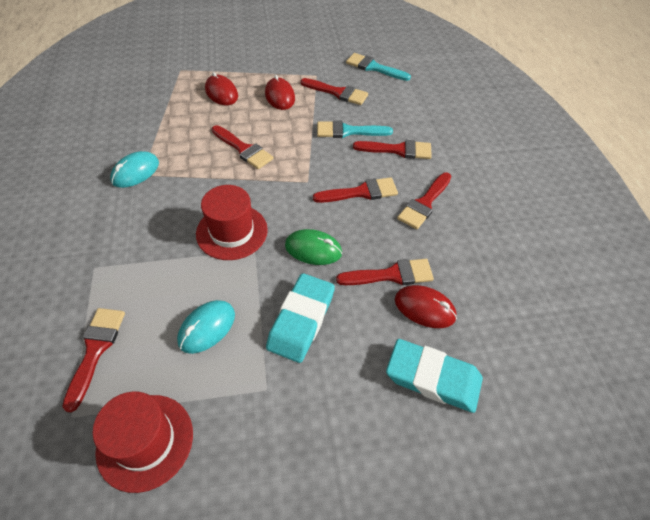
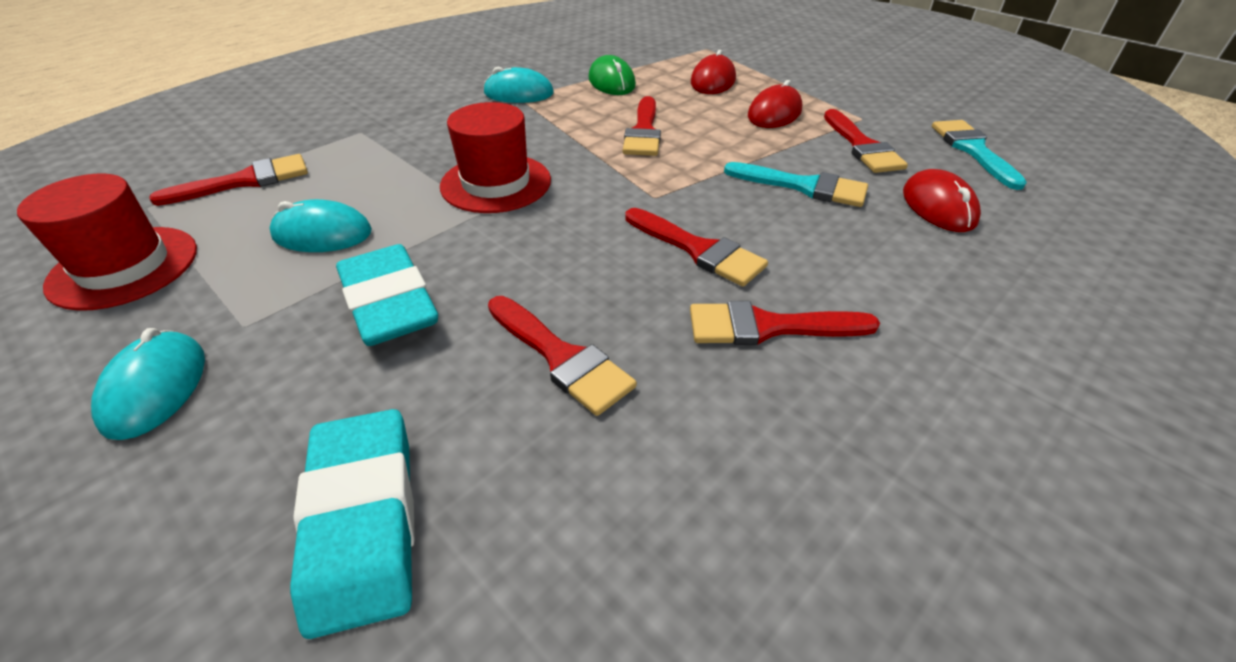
camera: 55 degrees right, 10 degrees down
(288, 441) = (155, 388): none -> turquoise mouse
(301, 320) = (389, 303): turquoise eraser -> turquoise eraser turned 75 degrees clockwise
(313, 249) = (533, 256): green mouse -> green mouse (611, 82)
(348, 131) = (803, 186): turquoise brush -> turquoise brush turned 150 degrees clockwise
(398, 150) = (843, 246): red brush -> none
(424, 308) = (523, 435): red mouse -> red mouse (938, 207)

